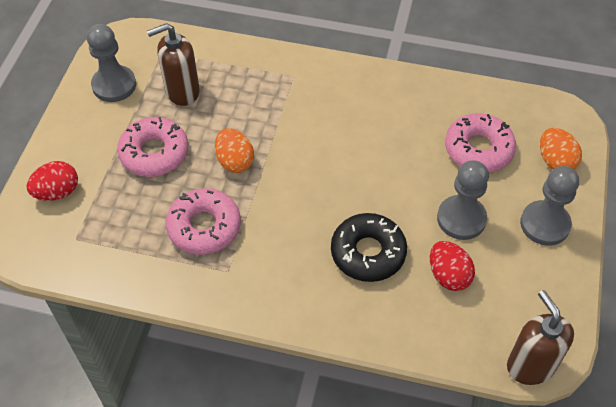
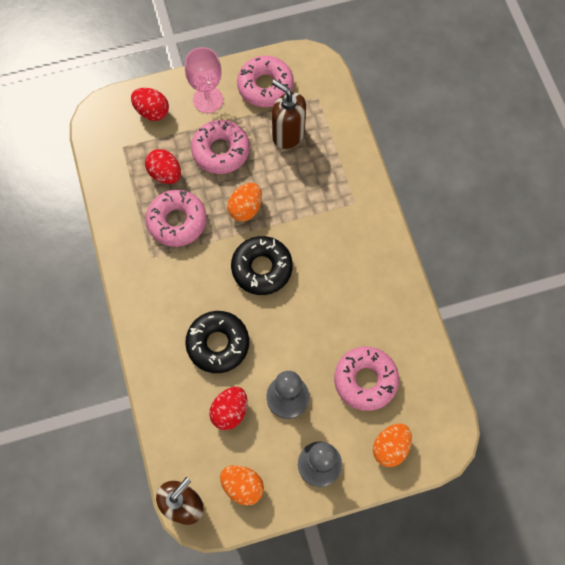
camera: 60 degrees right, 15 degrees up
(87, 138) = (208, 100): none -> pink goblet
(114, 85) = (265, 86): grey pawn -> pink donut
(141, 213) = (165, 174): none -> red egg
(310, 177) = (262, 268): none -> black donut
(535, 301) = (242, 486): none -> orange egg

